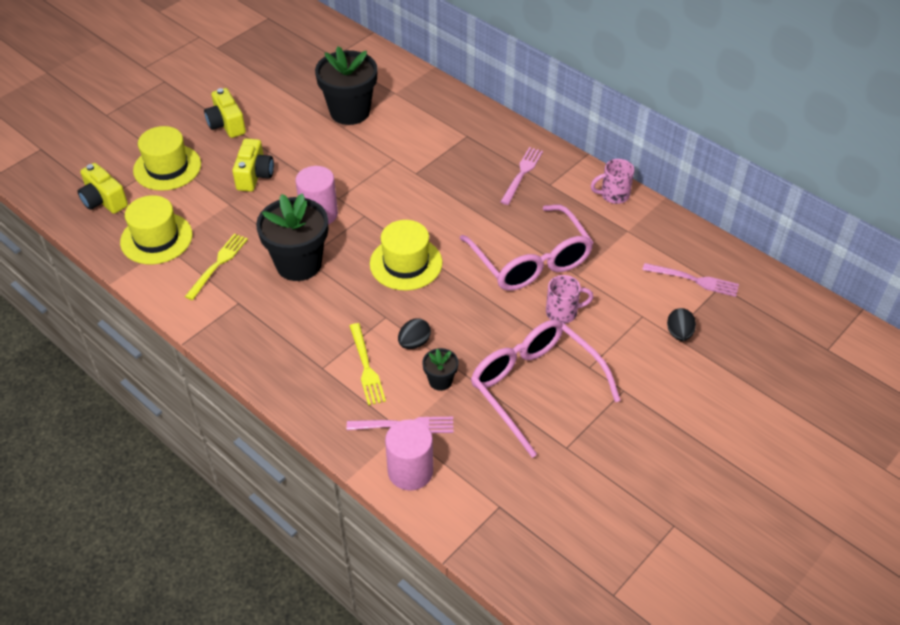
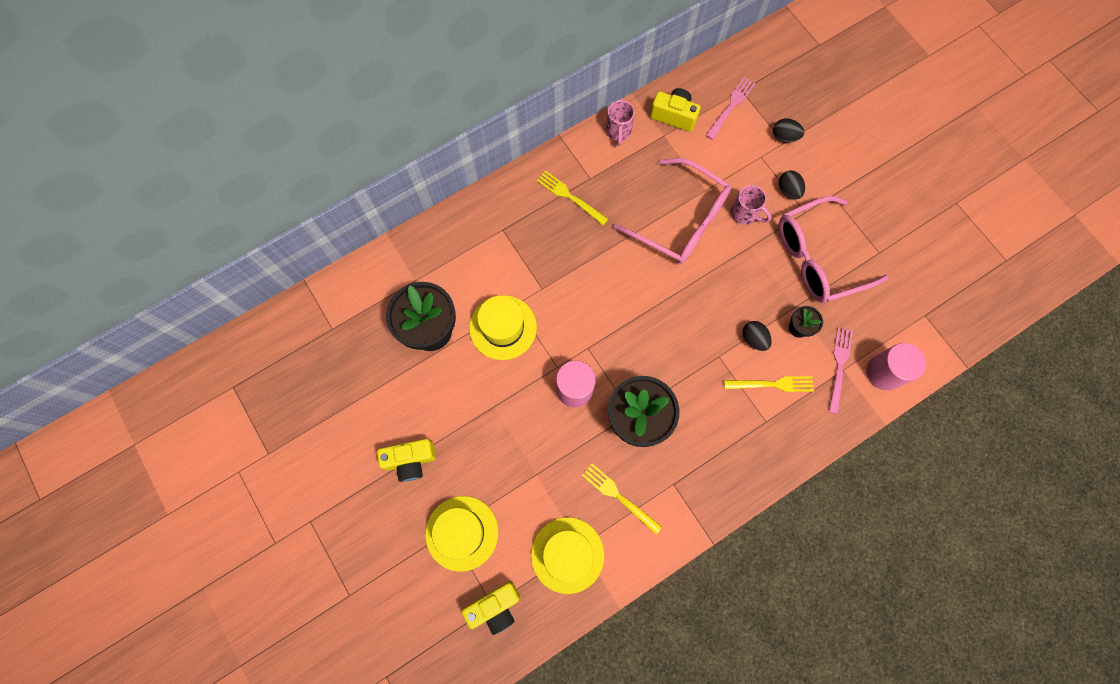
camera: 75 degrees left, 25 degrees up
(254, 175) = (501, 443): yellow camera -> yellow camera (674, 116)
(406, 263) = (659, 324): yellow hat -> yellow hat (503, 327)
(522, 173) = (569, 196): pink fork -> yellow fork
(531, 261) = (681, 221): pink glasses -> pink glasses turned 45 degrees clockwise
(563, 312) = (744, 214): pink mug -> pink mug turned 120 degrees clockwise
(610, 347) = (788, 190): none -> black egg

